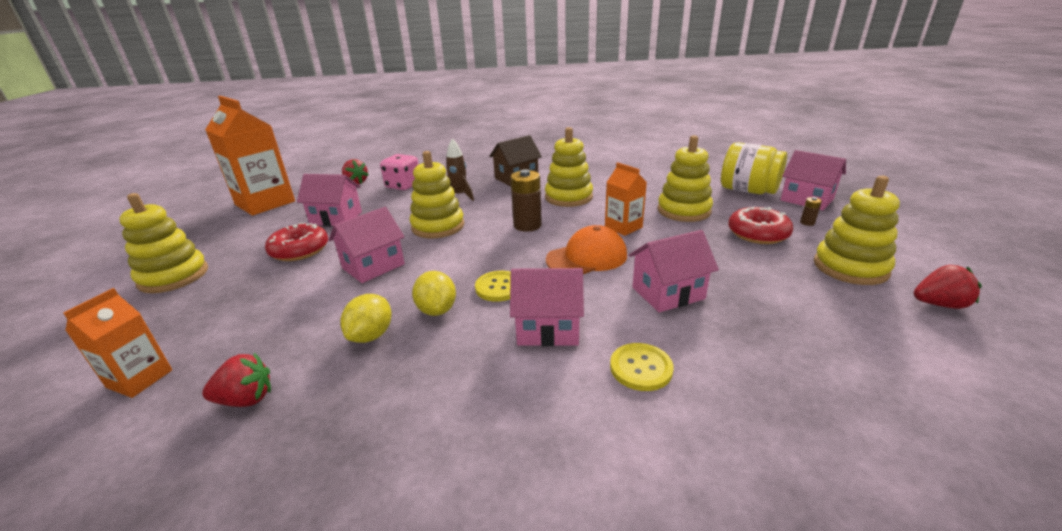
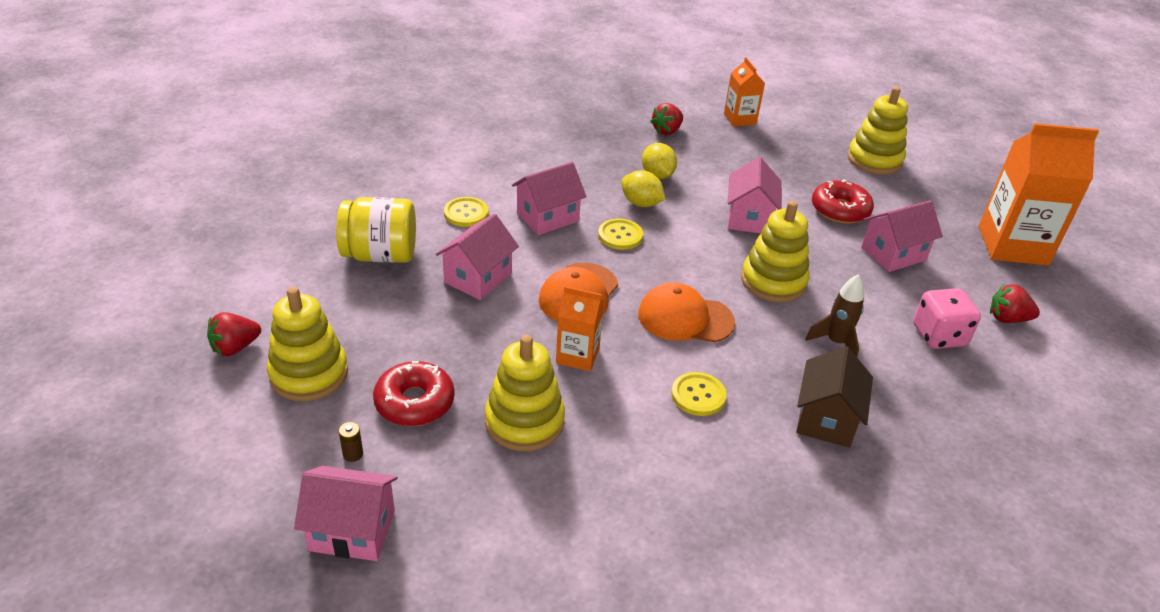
camera: 140 degrees right, 10 degrees up
(527, 225) = (685, 318): brown battery -> orange cap
(568, 197) = (698, 395): yellow stacking toy -> yellow button
(748, 190) = (450, 527): yellow jar -> yellow jar (380, 255)

